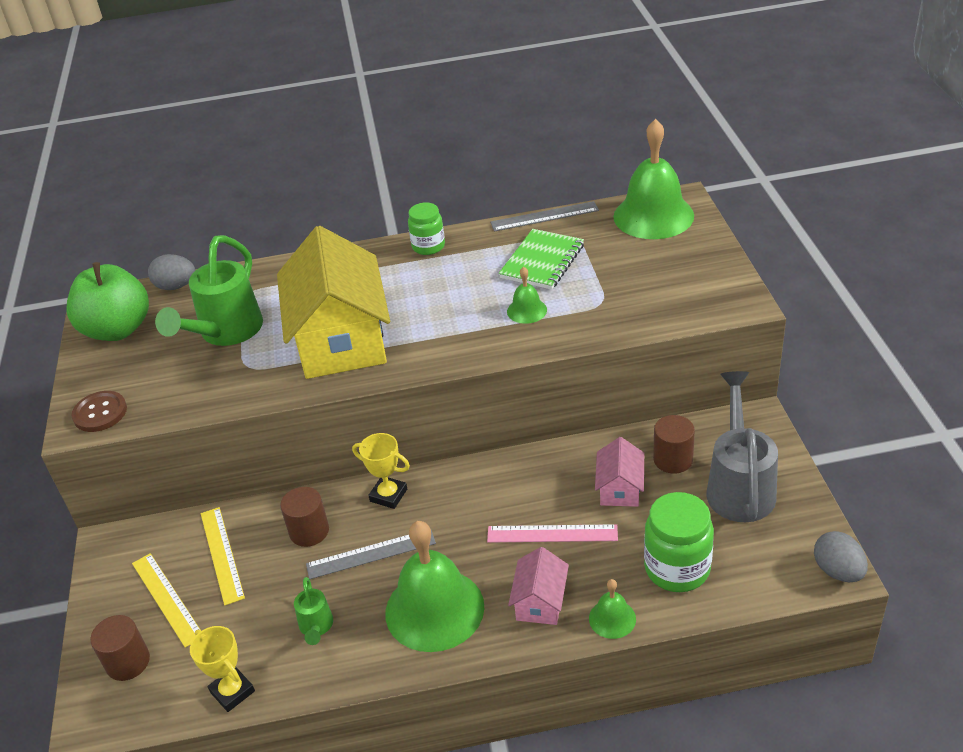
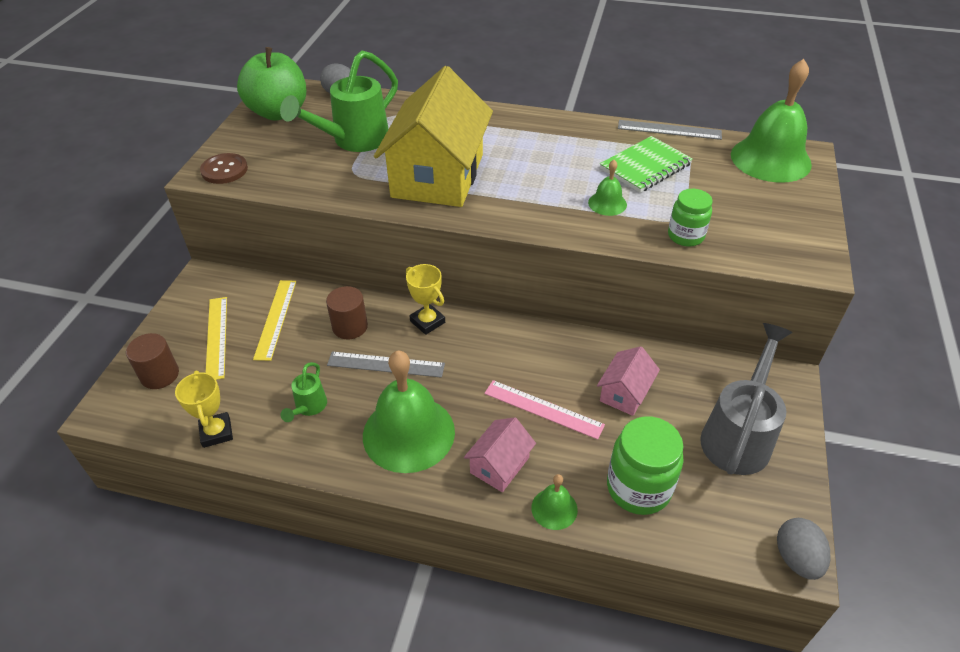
camera: 20 degrees right, 5 degrees up
(428, 246) = (554, 124): green jar -> green jar (685, 236)
(673, 459) = (687, 386): brown cylinder -> none

